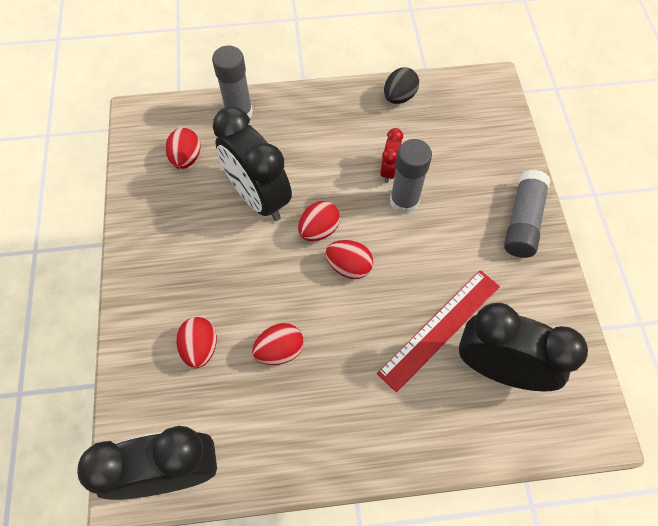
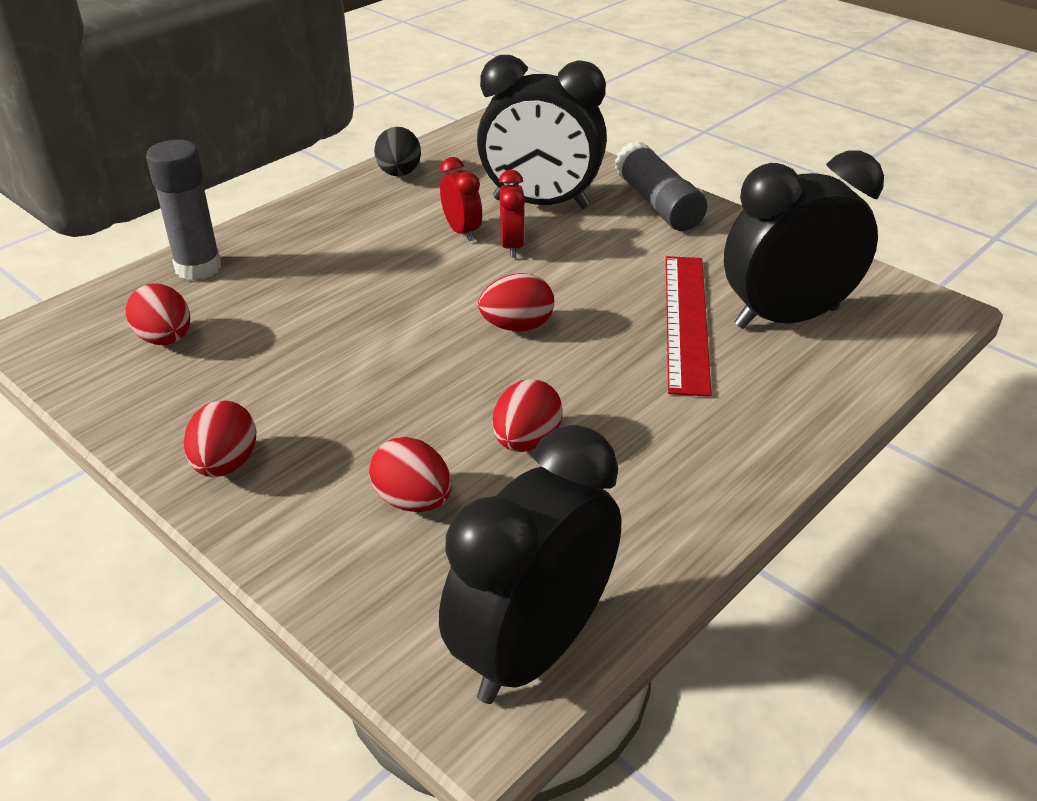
camera: 40 degrees left, 25 degrees down
(258, 197) = (320, 326): black clock -> black clock (540, 203)
(319, 230) = (439, 315): red egg -> red egg (225, 464)
(404, 201) = (512, 246): grey glue stick -> red clock

